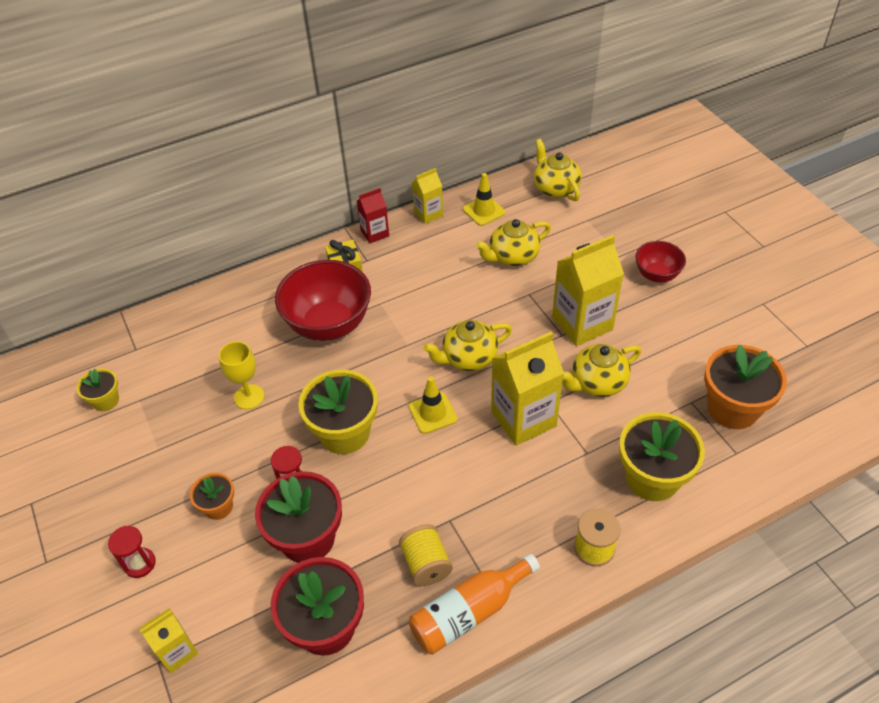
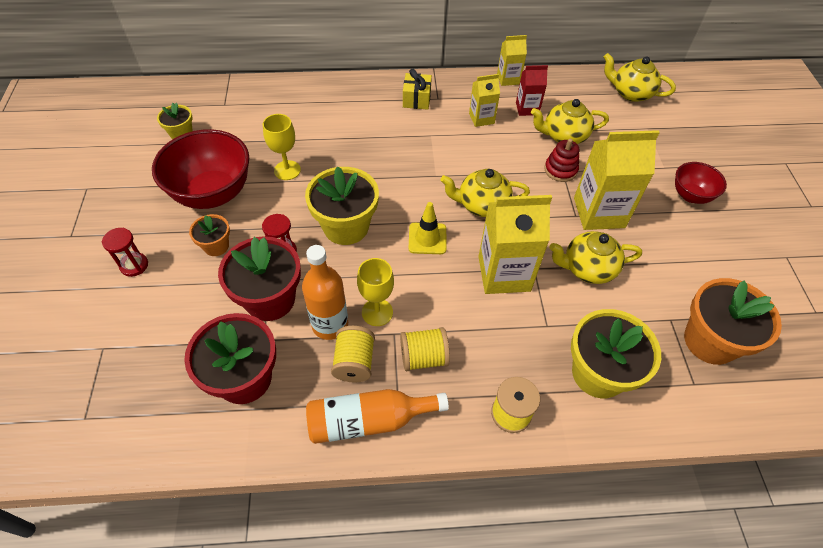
camera: 20 degrees right, 5 degrees up
(177, 651) = (121, 346): yellow carton -> yellow carton (481, 118)
(329, 325) = (380, 137): red bowl -> red bowl (213, 193)
(375, 233) = (455, 80): red carton -> red carton (527, 108)
(382, 538) = (330, 325): none -> orange bottle
(422, 506) = (377, 312): none -> yellow goblet
(484, 211) = (557, 91): yellow traffic cone -> none
(489, 531) = (423, 357): none -> yellow spool
(526, 293) = (560, 170): none -> red stacking toy
(555, 188) = (630, 93): yellow teapot -> yellow teapot turned 60 degrees counterclockwise

